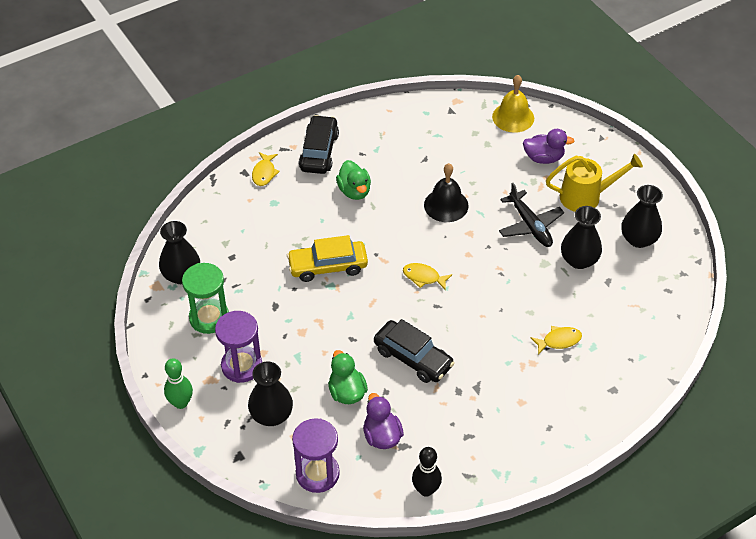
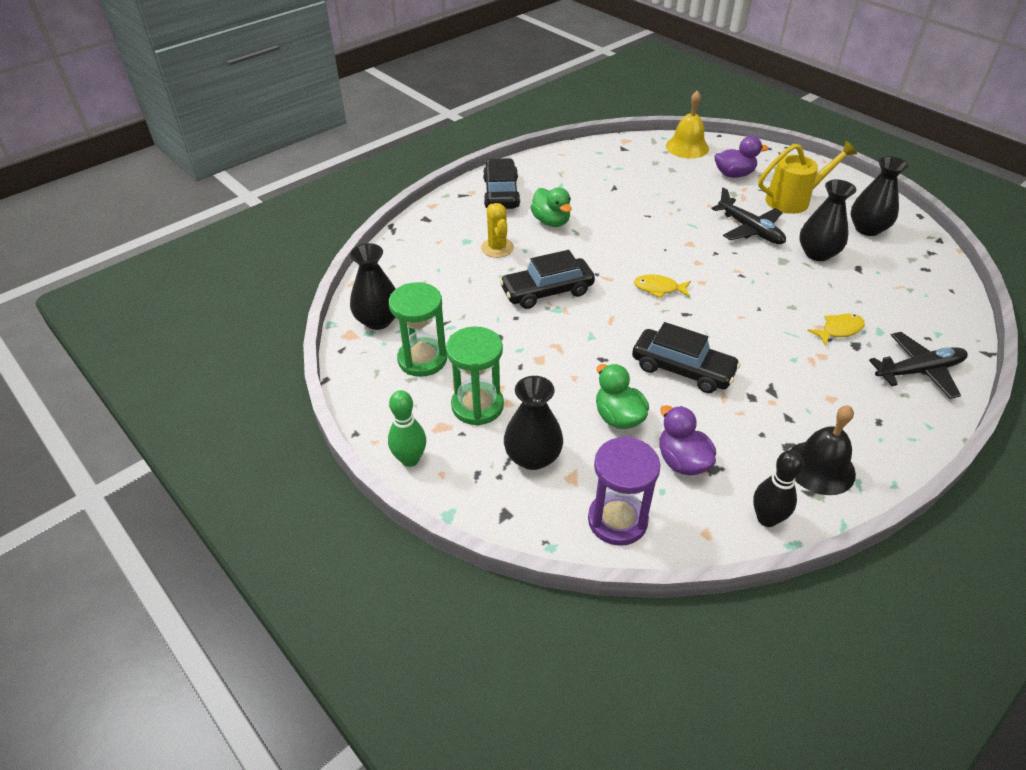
camera: 10 degrees left, 5 degrees down
(241, 366) = (477, 406): purple hourglass -> green hourglass
(264, 173) = (448, 217): yellow fish -> none
(298, 214) = (497, 248): none -> yellow cactus
(328, 266) = (547, 291): yellow car -> black car
(446, 205) = (653, 222): black bell -> black bell (820, 467)
(605, 389) = (918, 371): none -> black plane

